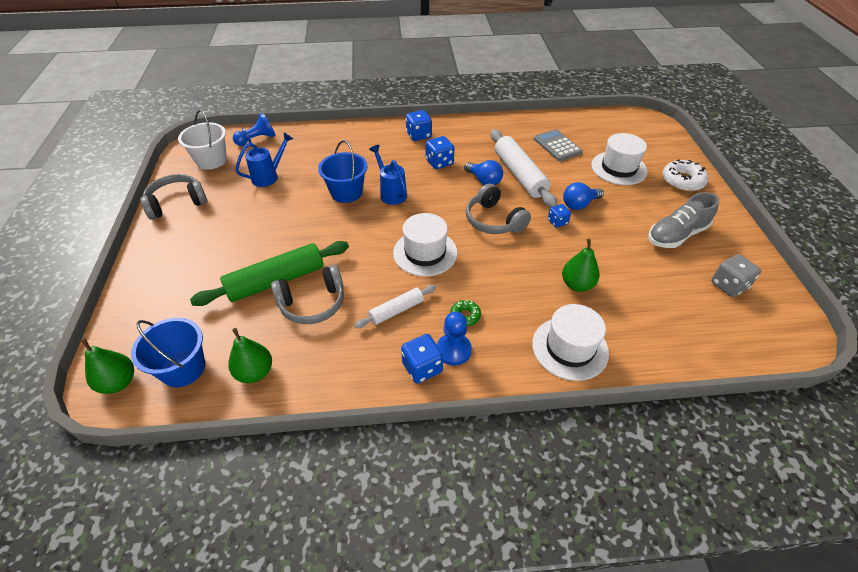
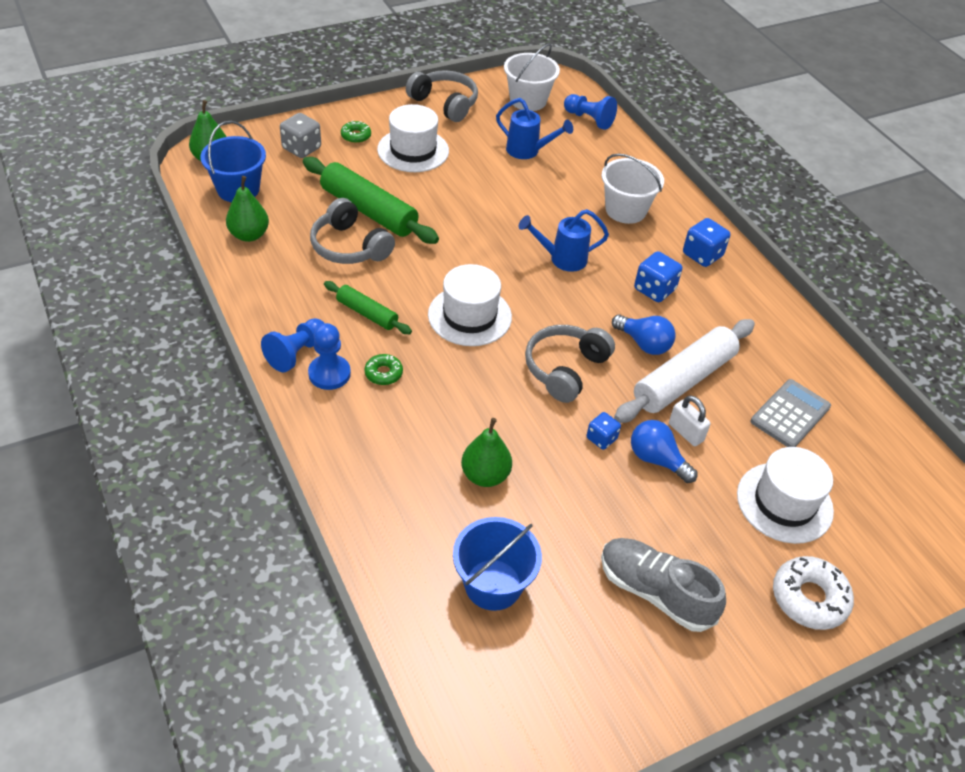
camera: 65 degrees right, 0 degrees up
(173, 266) = (356, 136): none -> green donut
(346, 192) = (538, 221): blue bucket -> blue bucket (493, 584)
(360, 152) = (625, 210): none -> white bucket
(391, 193) = (561, 259): blue watering can -> blue watering can turned 135 degrees counterclockwise
(396, 310) = (367, 313): white rolling pin -> green rolling pin
(422, 367) = (296, 353): blue dice -> blue pawn
(484, 181) = (644, 344): blue light bulb -> blue light bulb turned 75 degrees counterclockwise
(561, 187) = (686, 432): none -> white padlock
(570, 348) = (372, 480): white hat -> white hat (413, 150)
(729, 285) = (571, 666): grey dice -> grey dice (301, 148)

